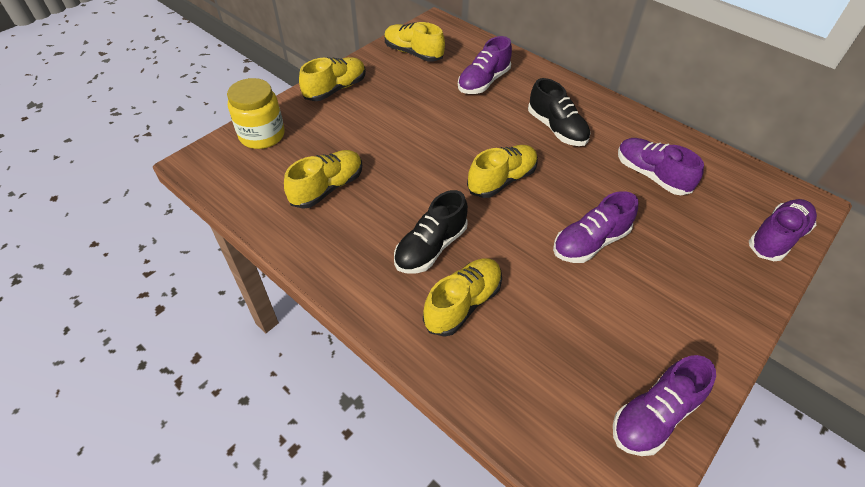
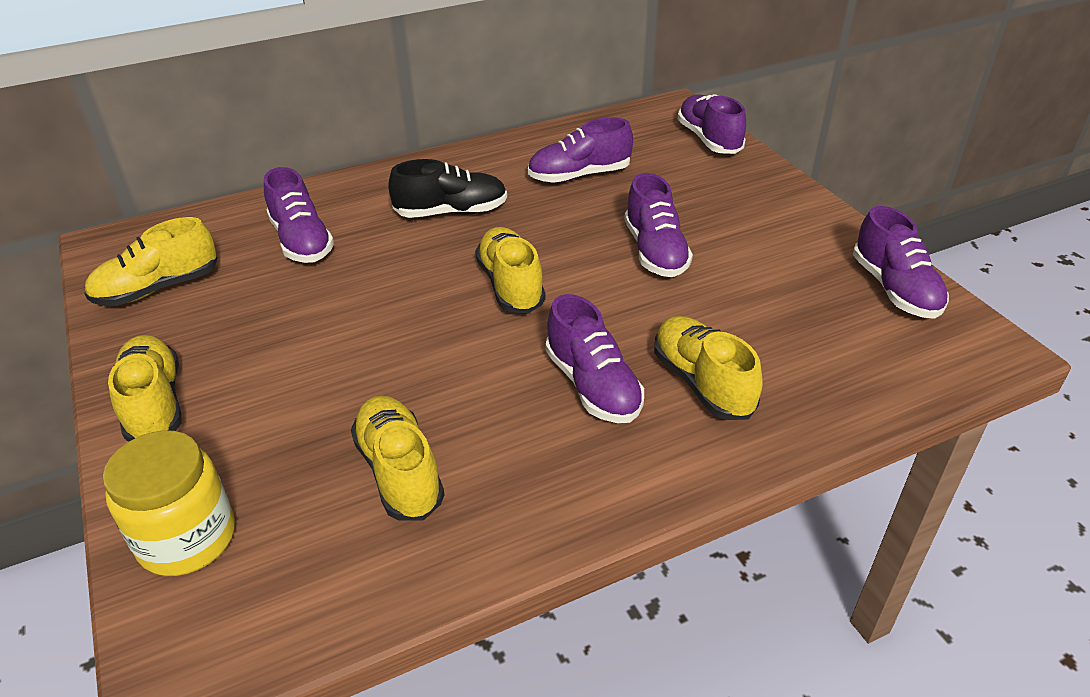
camera: 65 degrees left, 10 degrees down
(431, 247) = (593, 385): black shoe -> purple shoe

